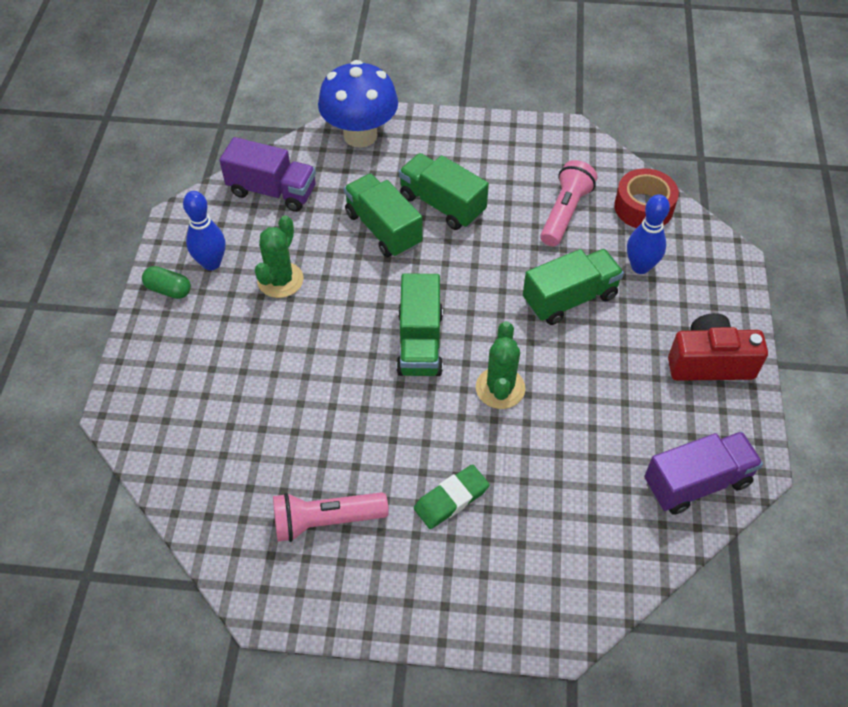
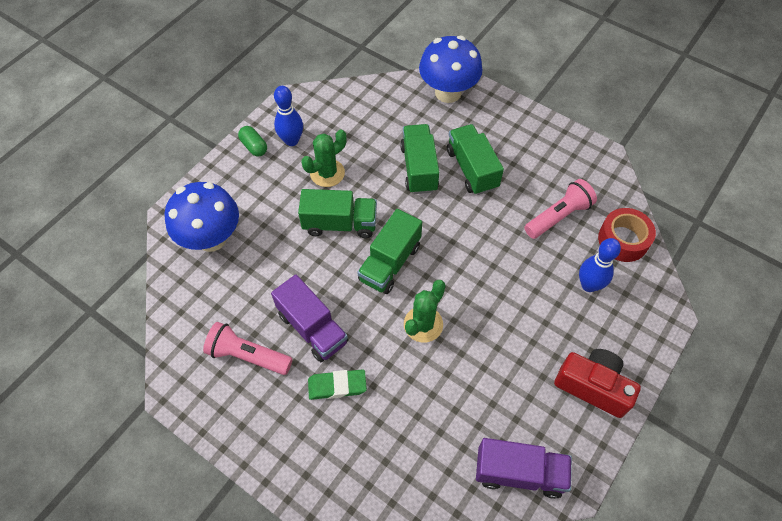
camera: 30 degrees right, 5 degrees up
(188, 416) = (211, 238): none -> blue mushroom
(272, 191) = (362, 107): purple truck -> purple truck (312, 328)
(570, 298) = (518, 283): green truck -> green truck (340, 224)

